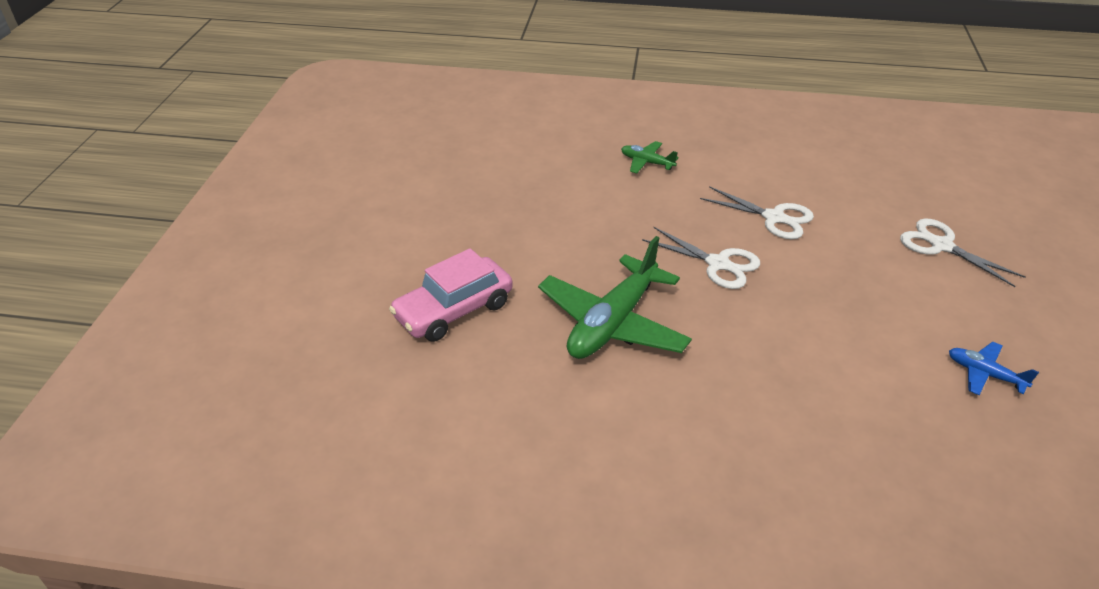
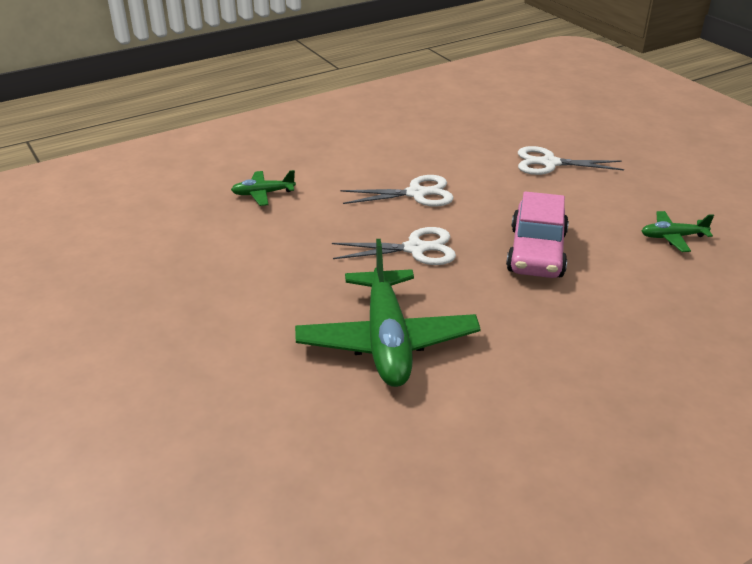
camera: 40 degrees left, 5 degrees down
(454, 310) = (223, 412): pink car -> pink car (536, 252)
(984, 374) = (672, 237): blue plane -> green plane

